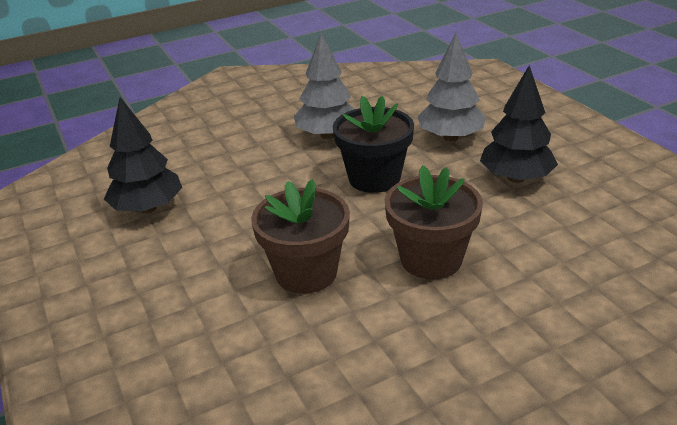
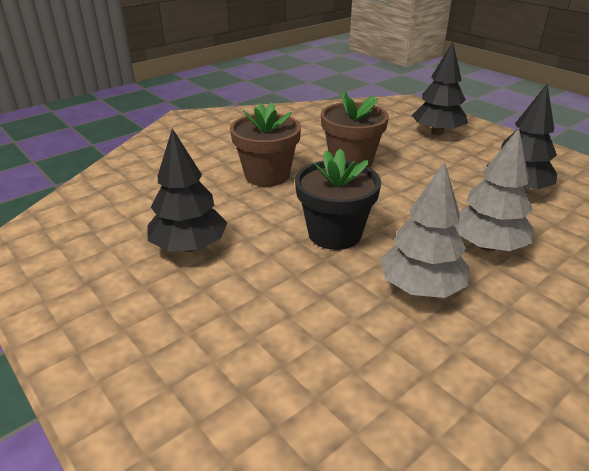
camera: 165 degrees right, 0 degrees up
(126, 325) = (437, 132): none -> black tree
(450, 137) = (261, 299): grey tree -> grey tree (487, 246)

